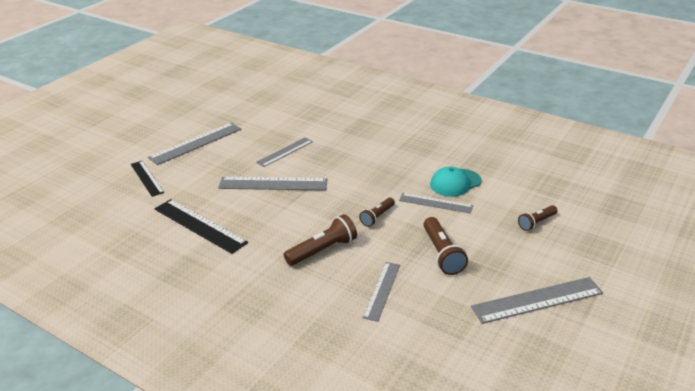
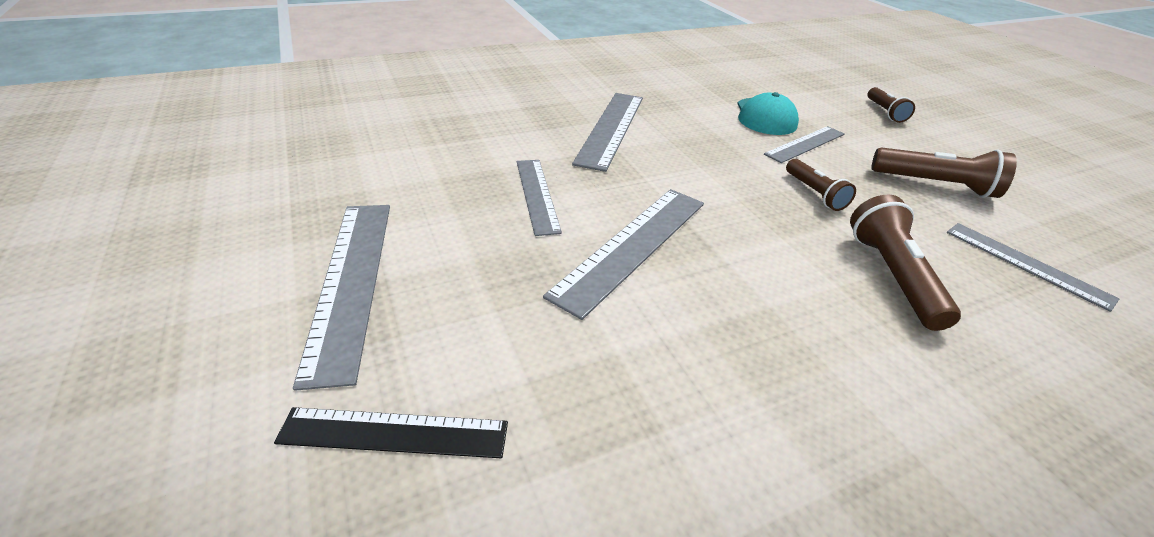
camera: 60 degrees left, 5 degrees up
(200, 225) = (715, 409): black ruler -> none
(537, 300) = (1052, 169): grey ruler -> grey ruler (611, 128)

